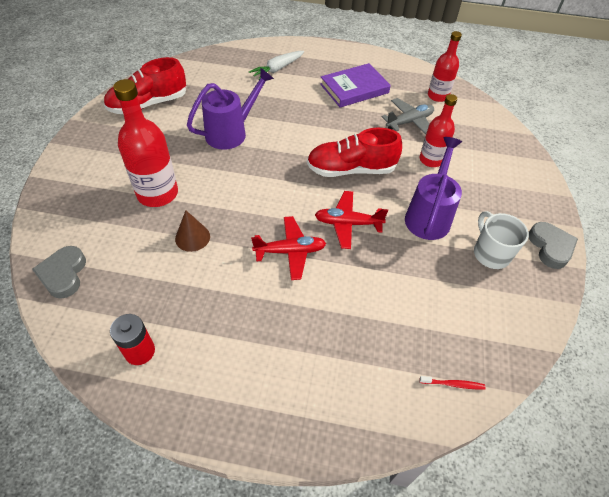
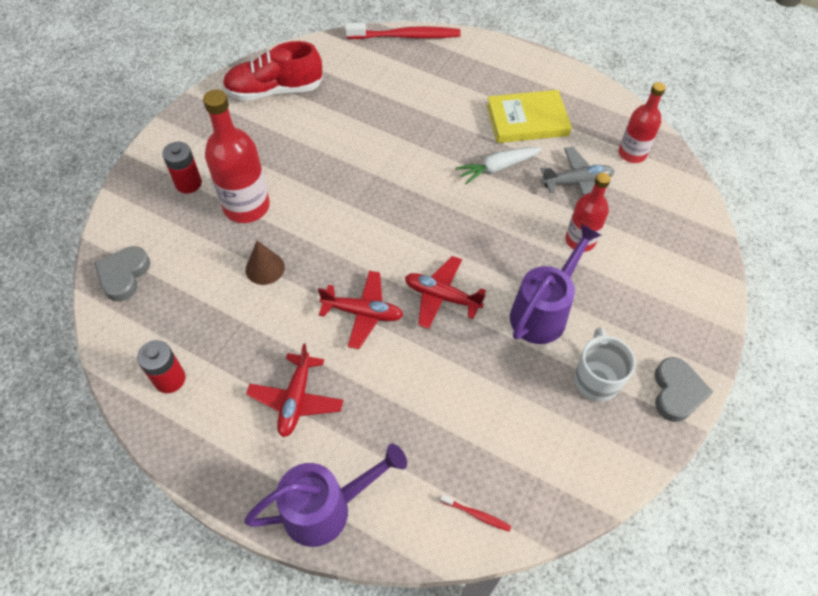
camera: 20 degrees right, 5 degrees up
(98, 187) = (188, 183): none -> red battery
(231, 132) = (354, 148): purple watering can -> purple watering can (327, 508)
(239, 50) = (406, 36): none -> red toothbrush
(262, 336) = (296, 399): none -> red plane
(277, 69) = (442, 73): white carrot -> white carrot (498, 168)
(351, 169) = (475, 229): red shoe -> none
(354, 88) = (527, 120): purple book -> yellow book

